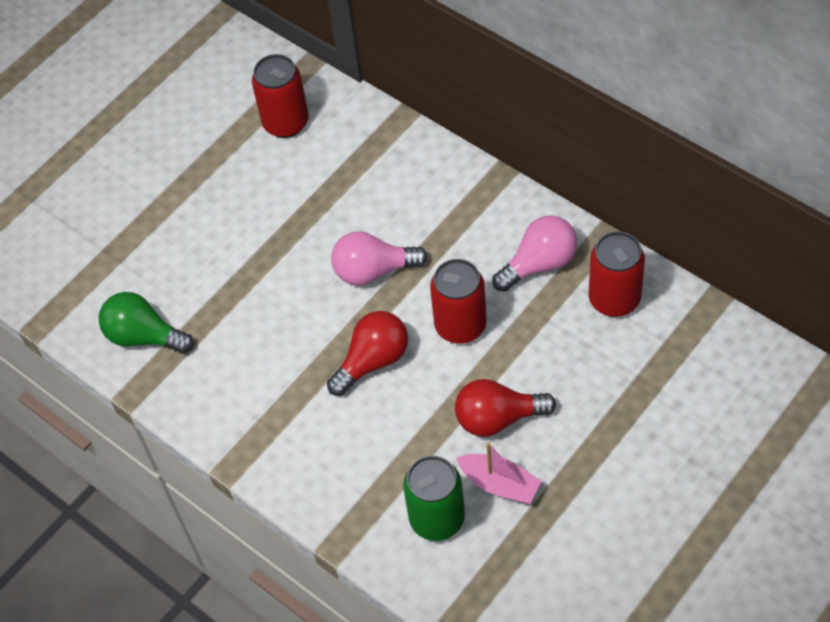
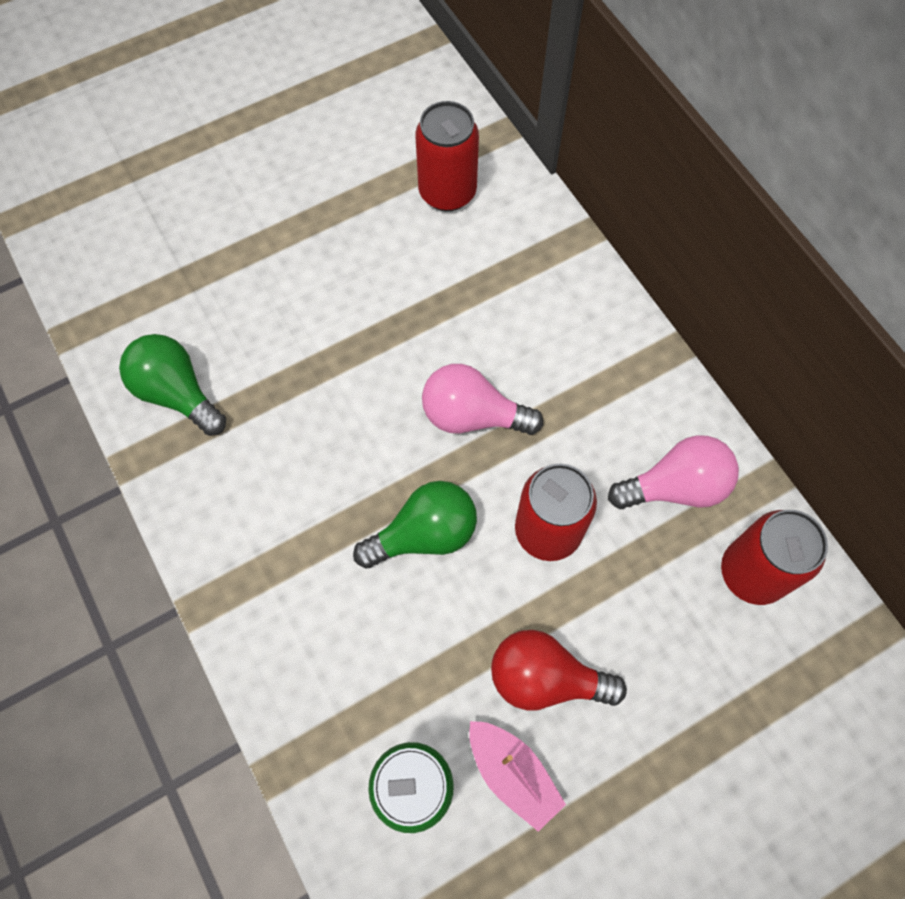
camera: 15 degrees right, 10 degrees up
(373, 361) = (424, 534): red light bulb -> green light bulb

